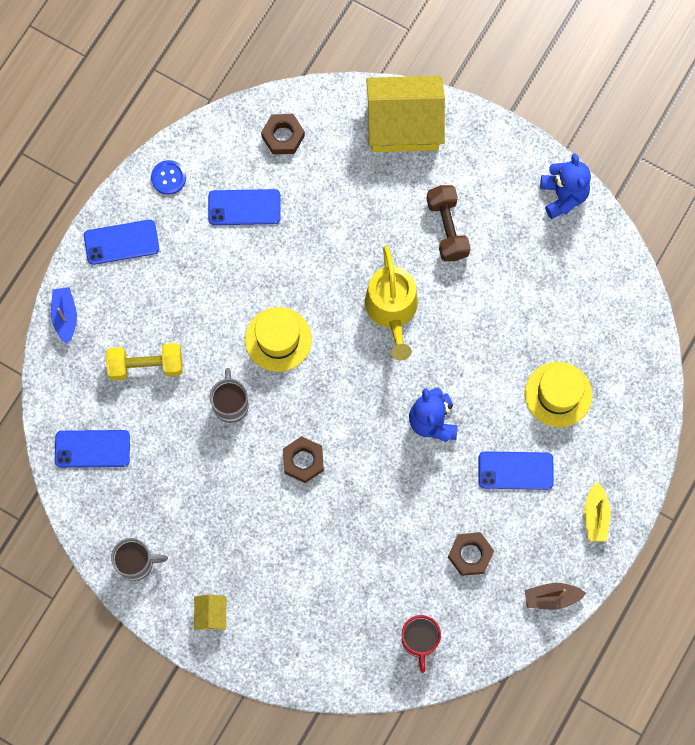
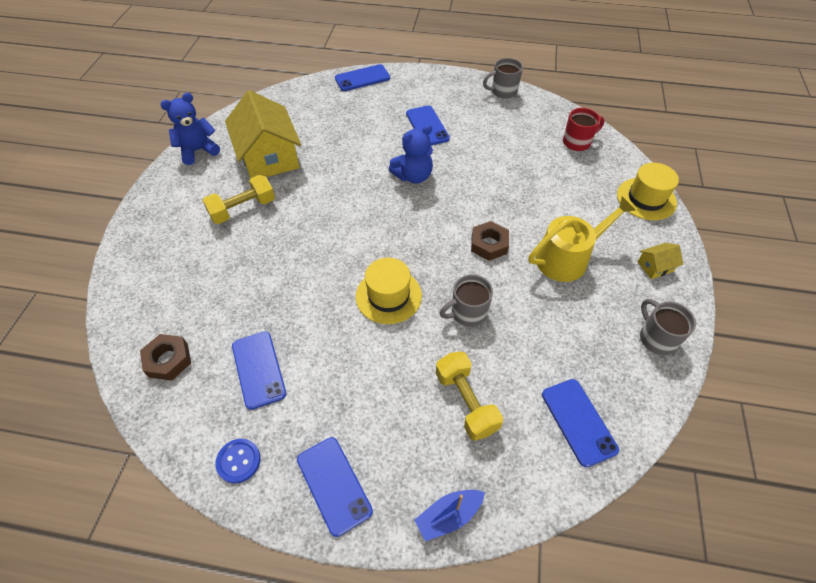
camera: 110 degrees left, 20 degrees down
(392, 309) = (329, 224): yellow watering can -> yellow watering can (567, 258)
(404, 124) = (143, 264): yellow house -> yellow house (269, 157)
(447, 228) = (243, 209): brown dumbbell -> yellow dumbbell
(470, 555) = (500, 133): brown nut -> none
(551, 597) = (503, 91): brown boat -> grey mug
(558, 394) = (360, 119): yellow hat -> yellow hat (646, 199)
(595, 516) = (437, 85): yellow boat -> none
(645, 423) = (362, 78): none -> blue phone

